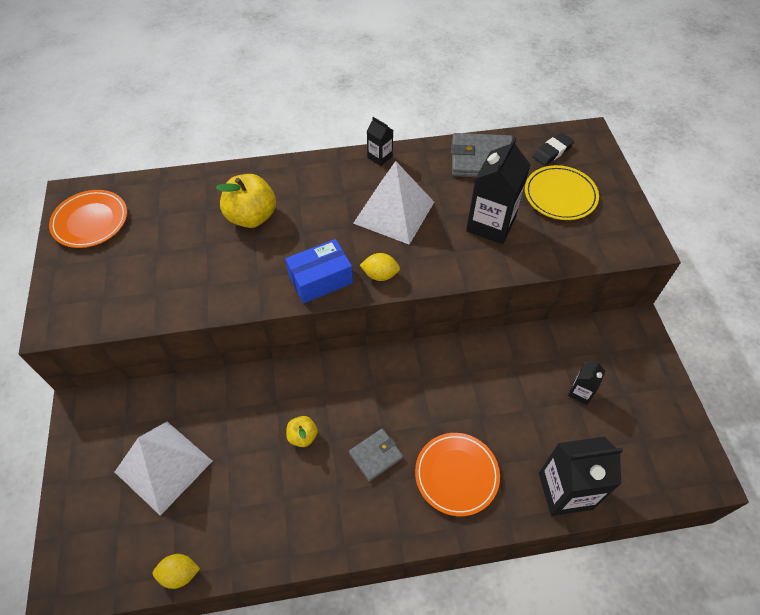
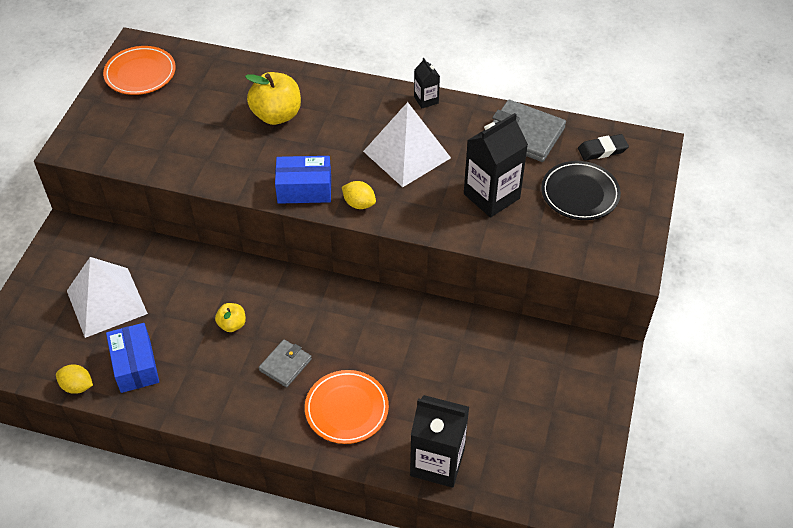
camera: 25 degrees right, 5 degrees down
(229, 522) = (135, 365): none -> blue box
(376, 455) = (285, 365): grey wallet -> grey wallet turned 45 degrees counterclockwise
(560, 195) = (580, 193): yellow plate -> black plate
(580, 392) = (509, 389): black carton -> none

